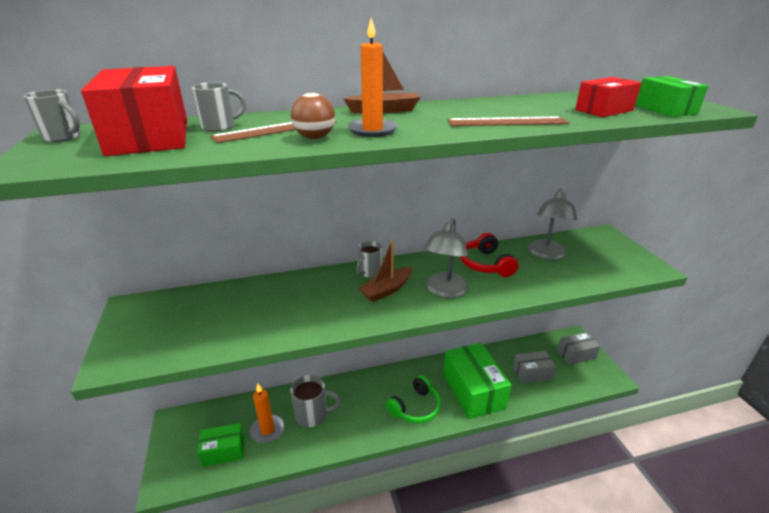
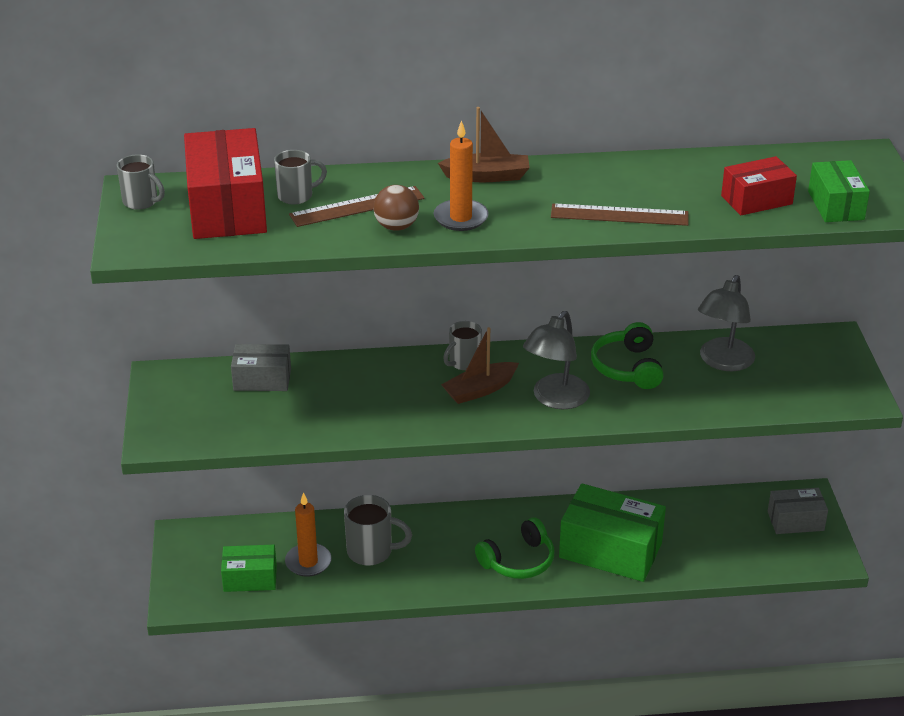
camera: 10 degrees right, 5 degrees up
(473, 391) = (610, 550): green box -> green box turned 60 degrees counterclockwise
(485, 264) = (627, 367): red headphones -> green headphones
(532, 373) = (710, 538): grey box -> grey box (262, 379)

